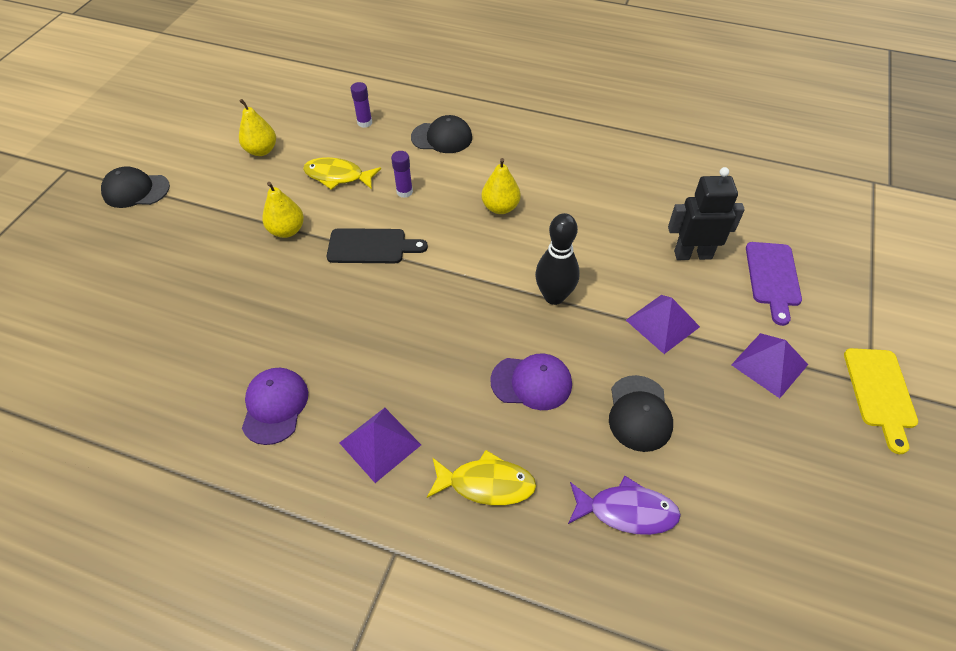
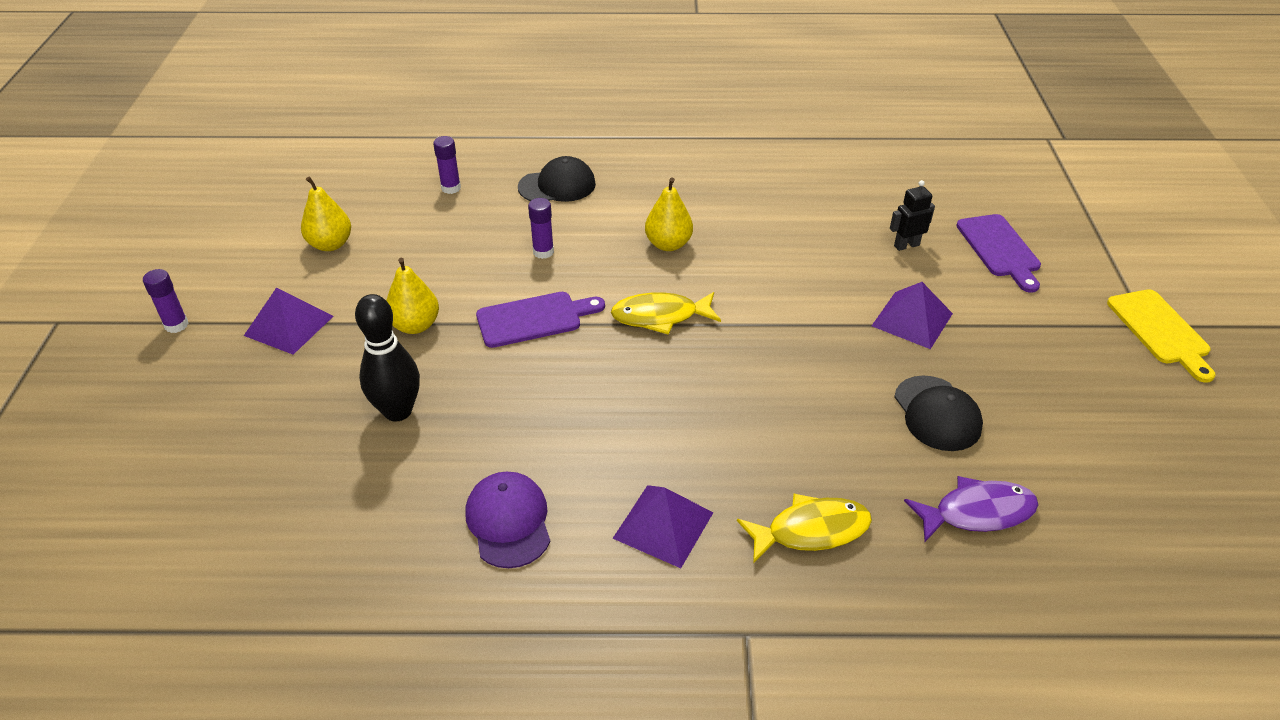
camera: 20 degrees left, 10 degrees down
(136, 190) = (176, 325): black cap -> purple glue stick
(337, 176) = (448, 252): yellow fish -> yellow fish (660, 316)
(371, 246) = (534, 319): black cutting board -> purple cutting board
(531, 382) = (804, 414): purple cap -> none
(554, 296) = (780, 321): black bowling pin -> black bowling pin (398, 411)
(692, 254) = (906, 245): black robot -> black robot, size x0.59
(769, 364) = (1041, 332): purple pyramid -> purple pyramid (289, 325)

